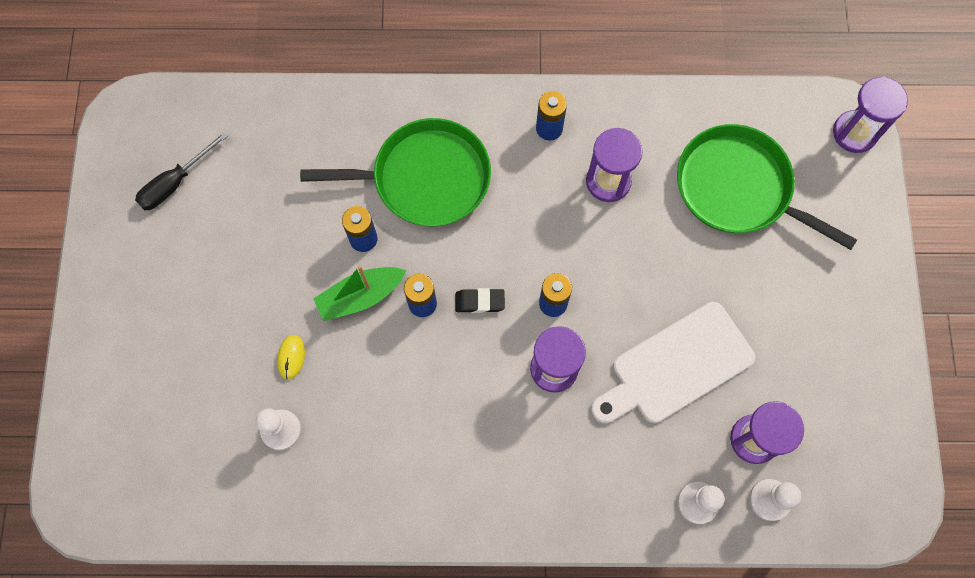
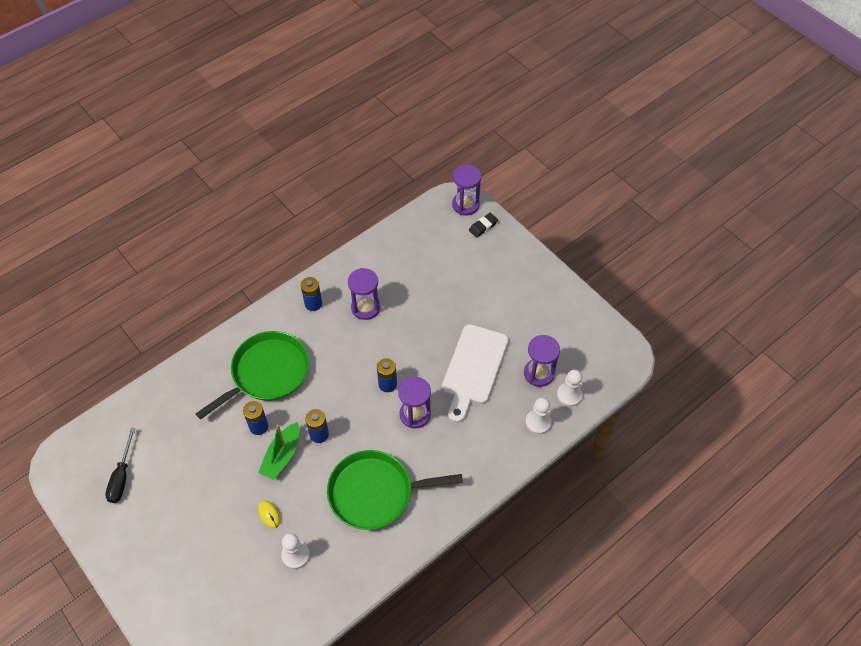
camera: 40 degrees left, 15 degrees down
(479, 302) = (349, 411): black eraser -> black eraser (483, 226)
(738, 188) = (432, 266): green pan -> green pan (375, 493)

